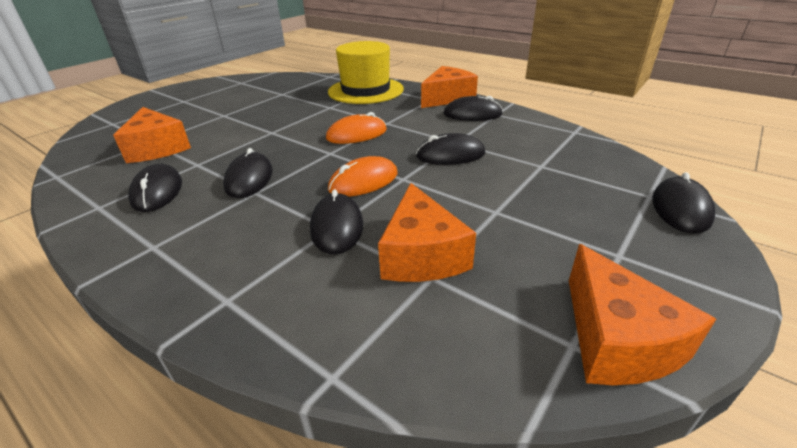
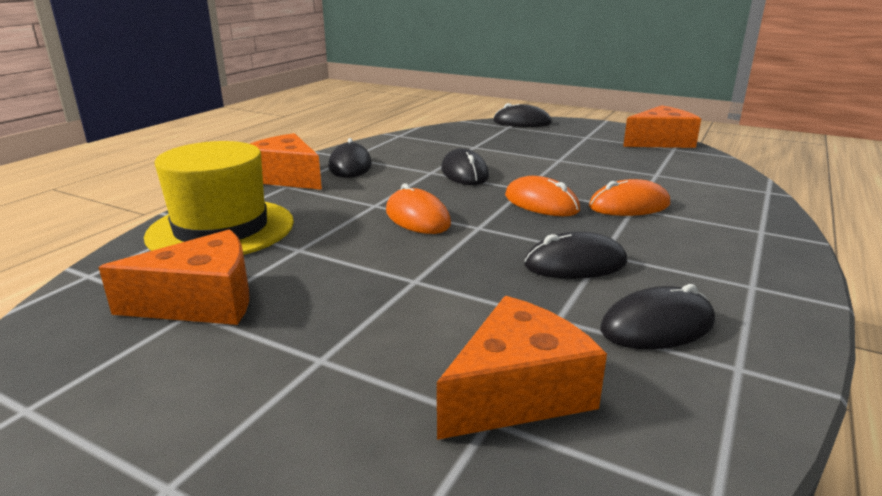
camera: 100 degrees left, 10 degrees down
(336, 227) = (629, 205): black mouse -> orange mouse
(421, 254) = (636, 177): orange cheese -> orange cheese (202, 302)

